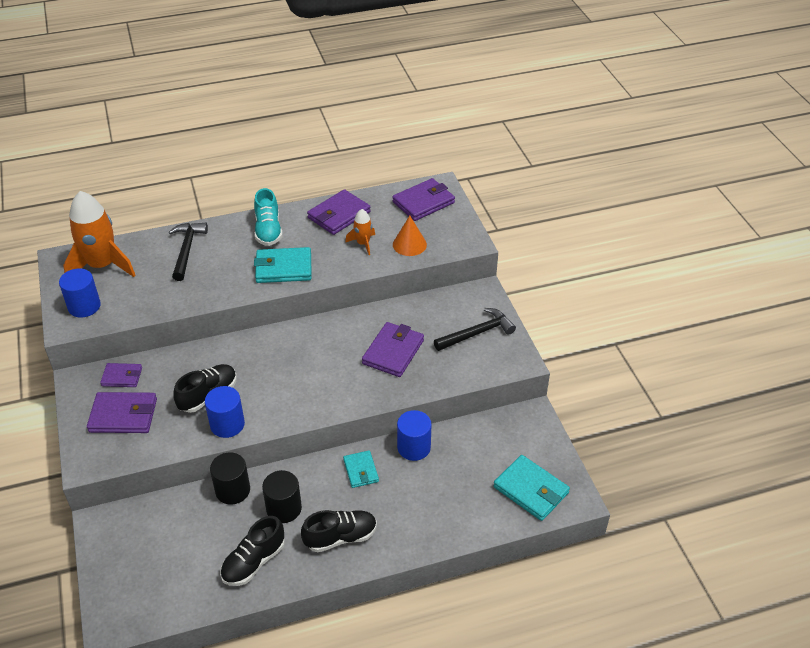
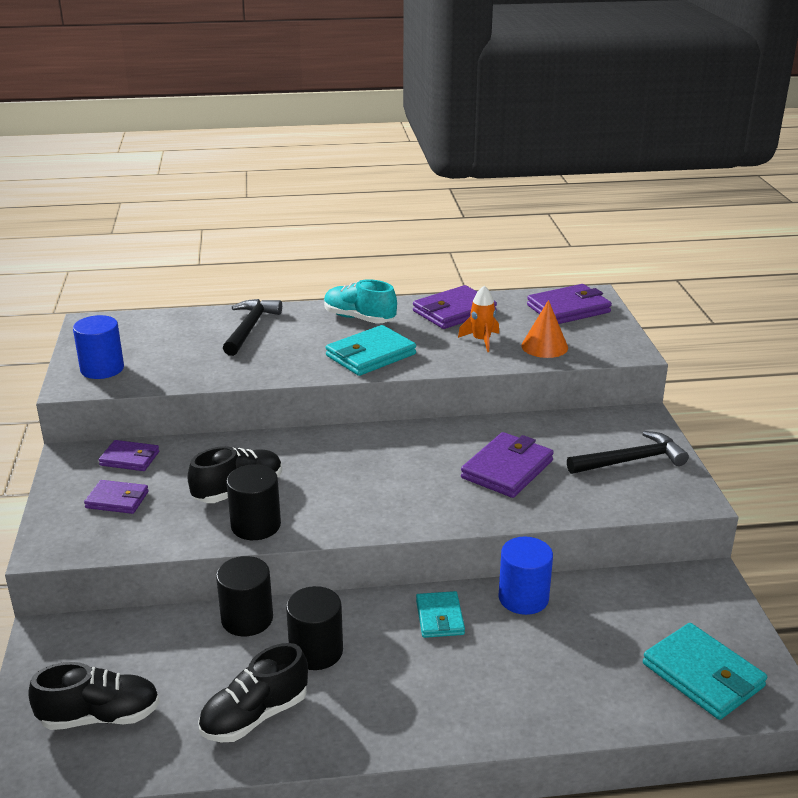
camera: 10 degrees right, 15 degrees down
(102, 265) = (139, 333): orange rocket -> none
(123, 415) = (117, 500): purple wallet -> purple wallet, size x0.61
(227, 424) = (256, 525): blue cylinder -> black cylinder
(268, 230) = (359, 318): turquoise shoe -> turquoise shoe turned 120 degrees clockwise
(283, 268) = (371, 355): turquoise wallet -> turquoise wallet turned 45 degrees counterclockwise
(340, 537) = (394, 700): black shoe -> black shoe (100, 716)

